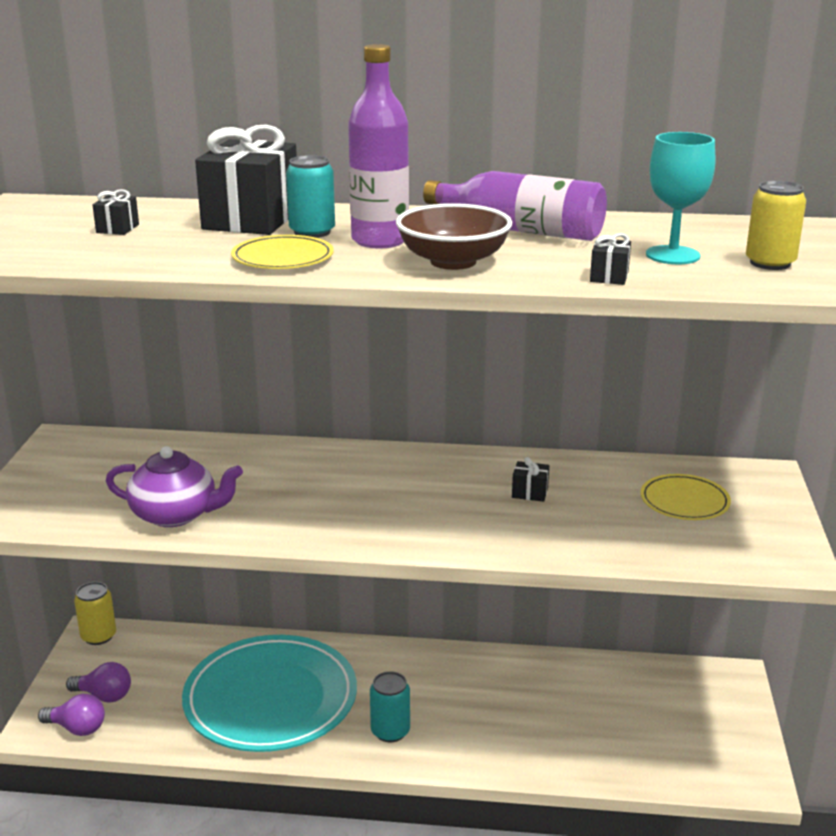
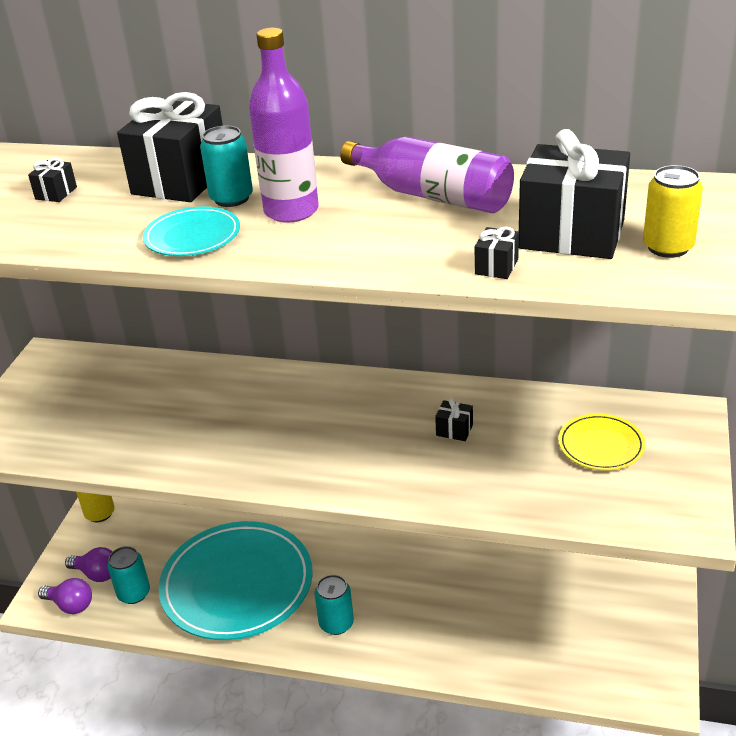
camera: 10 degrees right, 10 degrees up
(151, 713) = (134, 593): none -> turquoise can
(176, 514) = (129, 445): purple teapot -> none
(282, 258) = (192, 236): yellow plate -> turquoise plate
(453, 262) = (351, 243): brown bowl -> none
(672, 255) = (571, 234): turquoise goblet -> black gift

